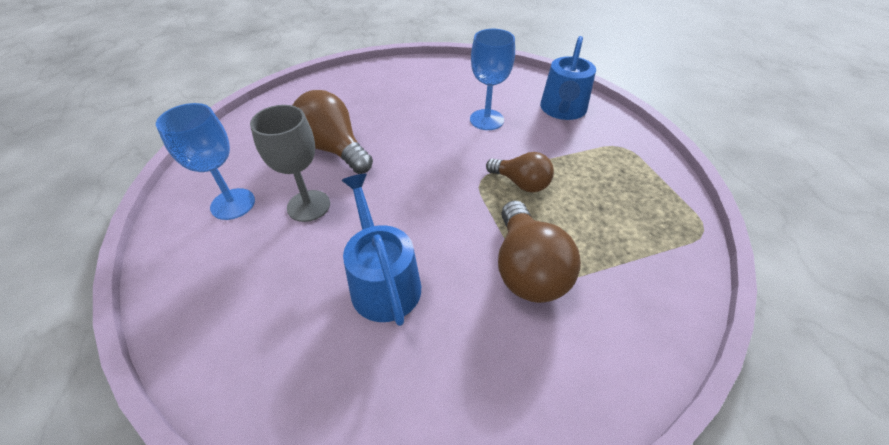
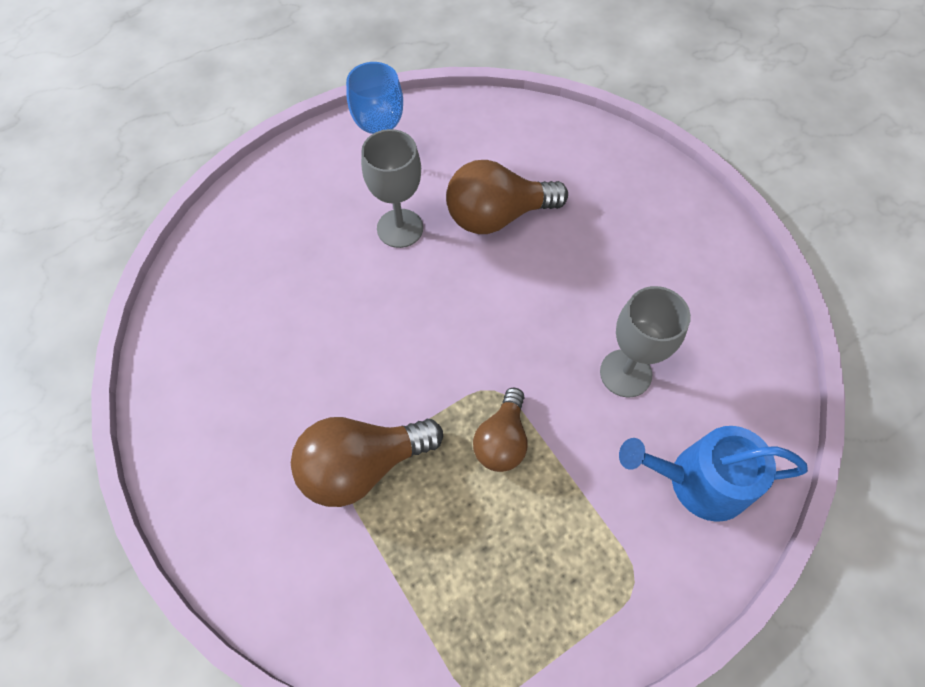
camera: 75 degrees right, 15 degrees up
(334, 149) = (497, 216): brown light bulb -> brown light bulb turned 135 degrees counterclockwise
(383, 281) = (318, 329): blue watering can -> none
(486, 120) = (625, 373): blue goblet -> grey goblet

